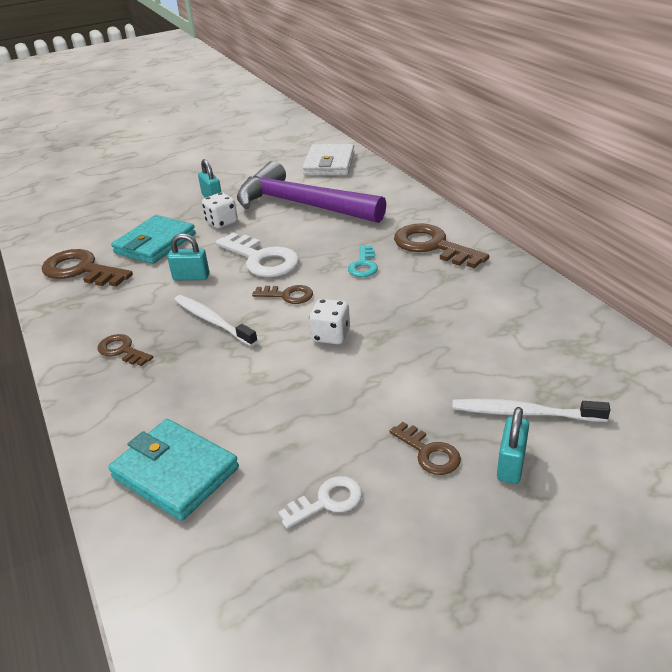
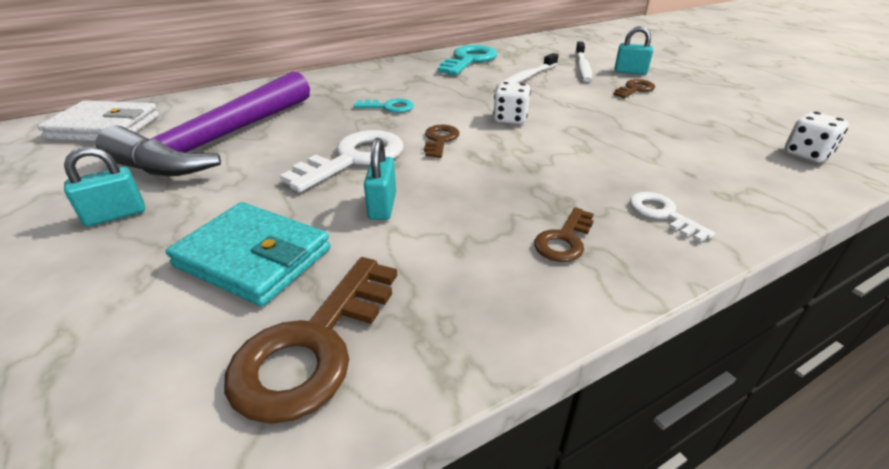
camera: 95 degrees left, 0 degrees up
(175, 473) = (731, 175): turquoise wallet -> none
(212, 321) = (490, 179): white toothbrush -> white toothbrush (526, 77)
(222, 222) = (222, 197): white dice -> white dice (806, 154)
(327, 501) = (703, 116): white key -> white key (662, 214)
(432, 246) = (365, 82): brown key -> none
(526, 309) = (469, 60): none -> turquoise key

